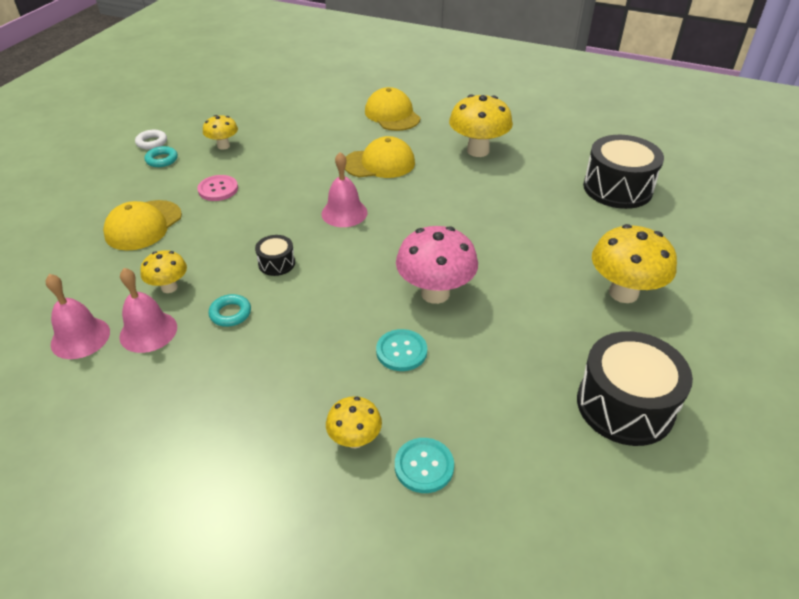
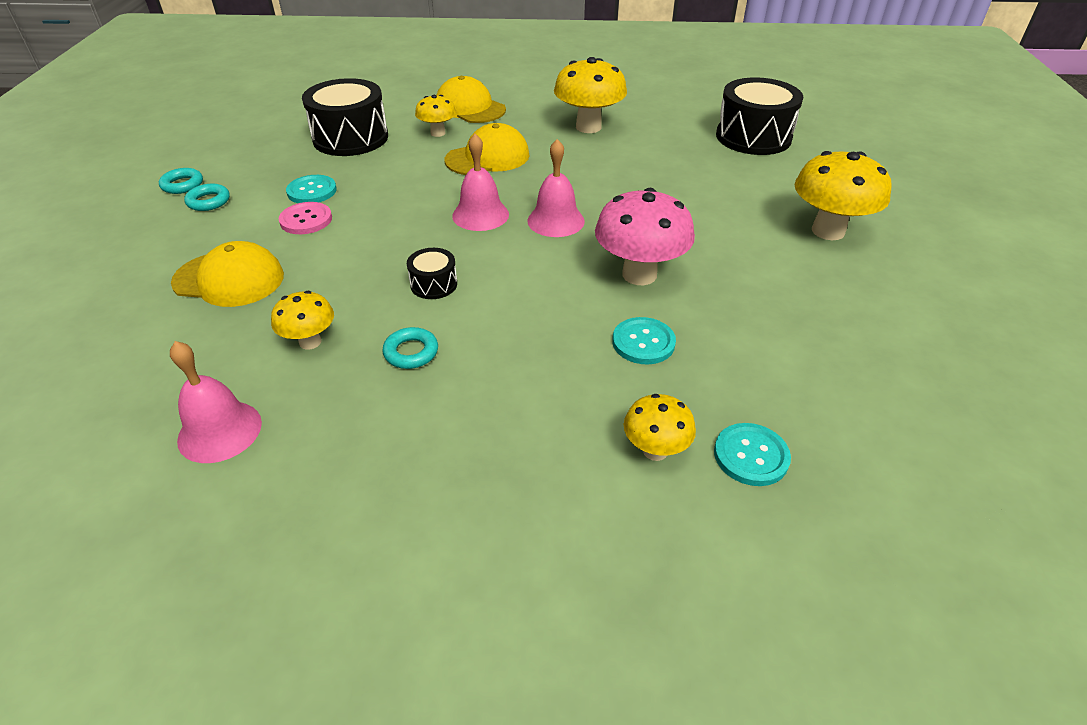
camera: 20 degrees left, 0 degrees up
(143, 225) = (229, 279): yellow cap -> yellow cap turned 90 degrees counterclockwise
(148, 331) = (313, 399): pink bell -> pink bell (556, 221)
(152, 142) = (182, 185): white ring -> turquoise ring
(223, 146) = (283, 172): yellow mushroom -> yellow mushroom (438, 133)
(235, 166) = (312, 191): none -> turquoise button
(625, 405) = (906, 335): black drum -> black drum (350, 138)

